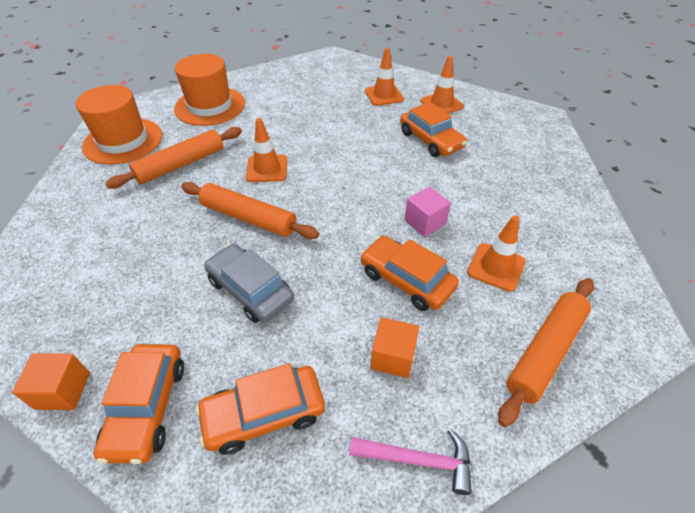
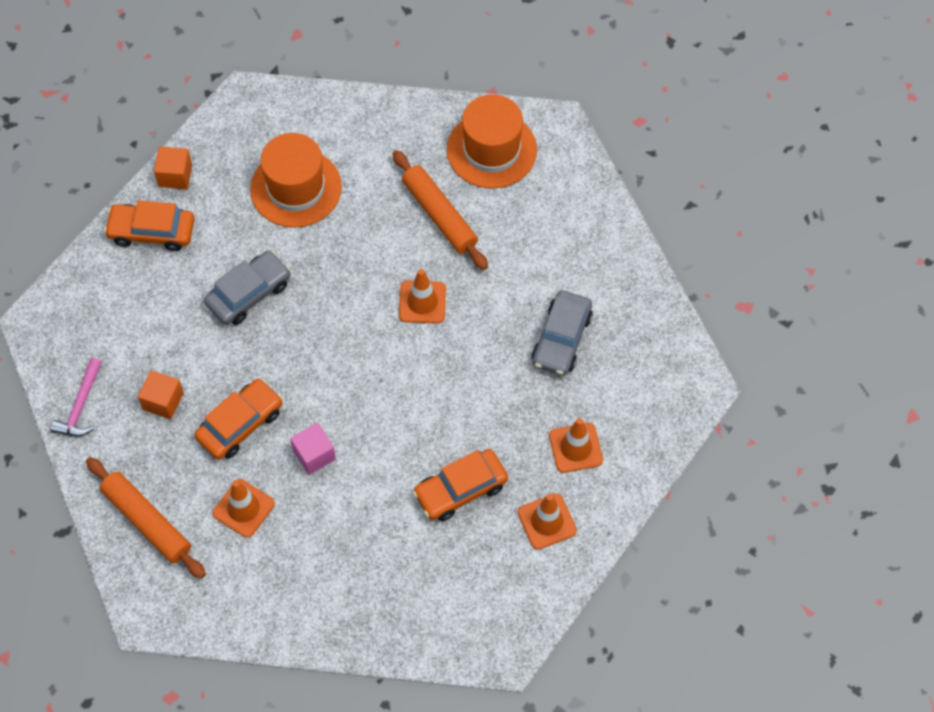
camera: 95 degrees right, 15 degrees up
(210, 106) = (562, 232): orange hat -> orange hat (296, 188)
(249, 218) = (343, 288): orange rolling pin -> none
(264, 414) = (132, 308): orange car -> none
(300, 103) = (561, 339): none -> grey car

